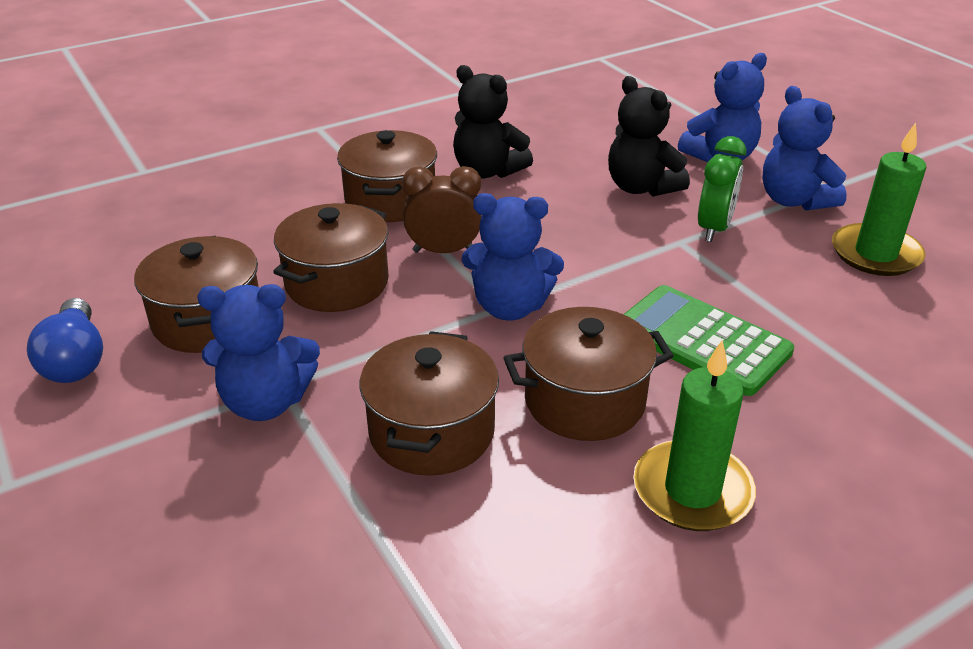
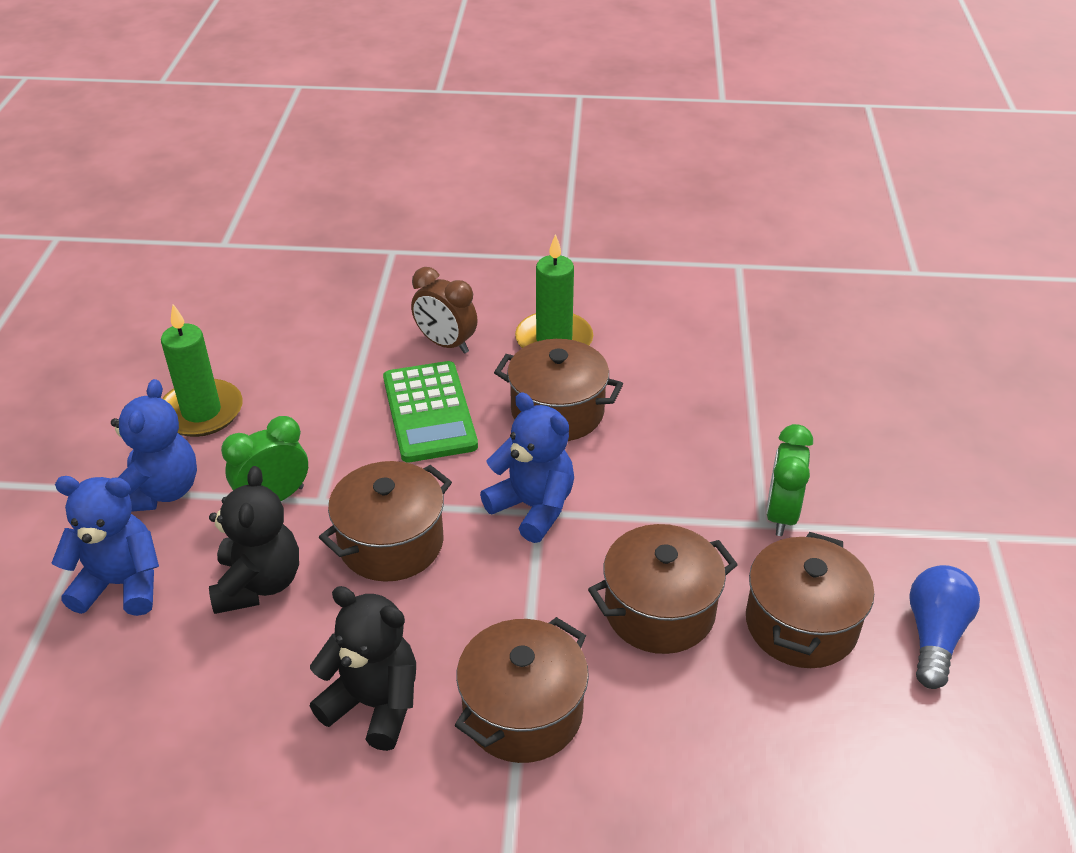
camera: 145 degrees left, 5 degrees up
(266, 402) = (781, 514): blue teddy bear -> green clock
(432, 432) = (676, 438): brown pot -> brown pot (391, 543)
(444, 251) = (532, 599): brown clock -> brown clock (446, 344)
(487, 171) = (374, 704): black teddy bear -> black teddy bear turned 45 degrees counterclockwise

